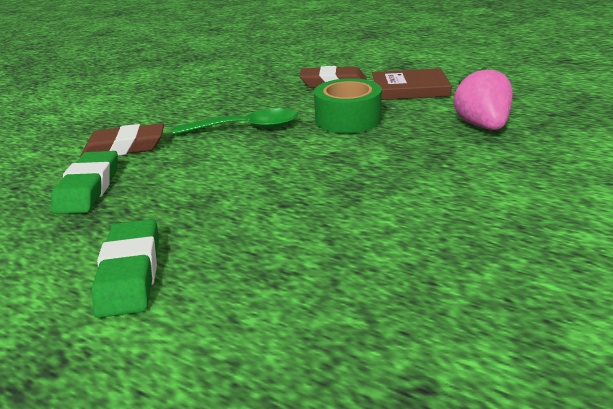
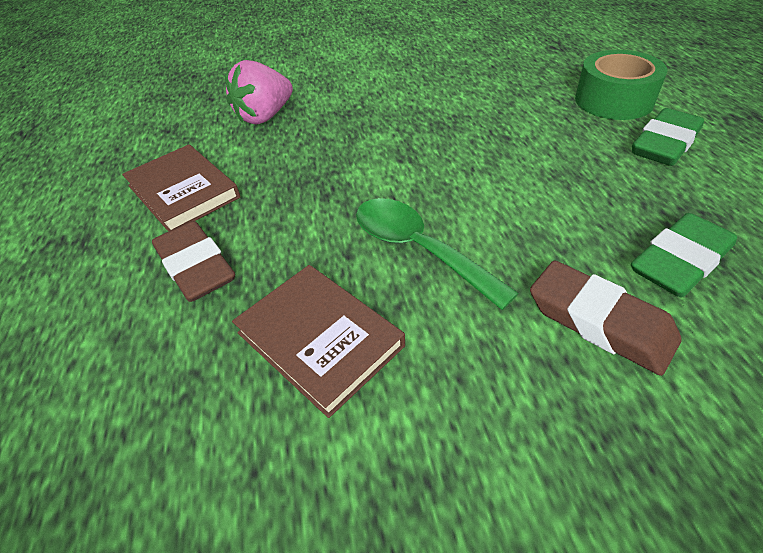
camera: 130 degrees left, 15 degrees up
(243, 96) = (319, 339): none -> brown book
(348, 119) = (316, 189): green tape -> green tape (613, 100)

